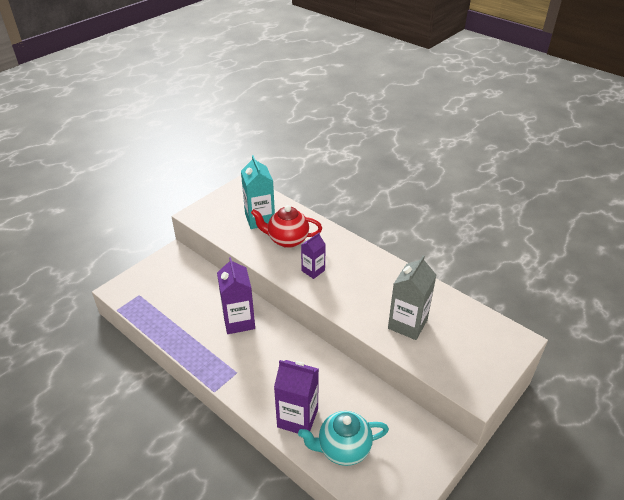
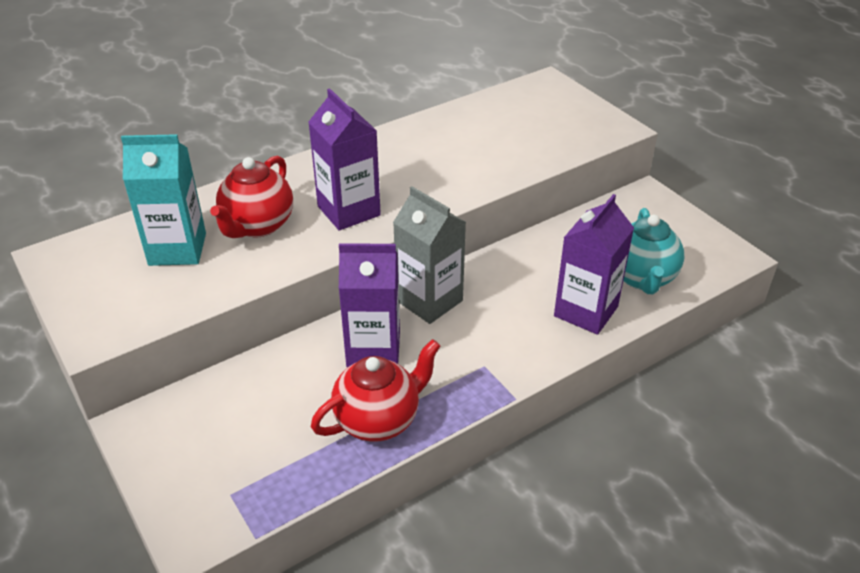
camera: 75 degrees left, 0 degrees up
(189, 335) = (378, 420): none -> red teapot
(313, 270) = (349, 211): purple carton -> purple carton, size x1.65
(407, 324) = (494, 150): grey carton -> grey carton (429, 301)

